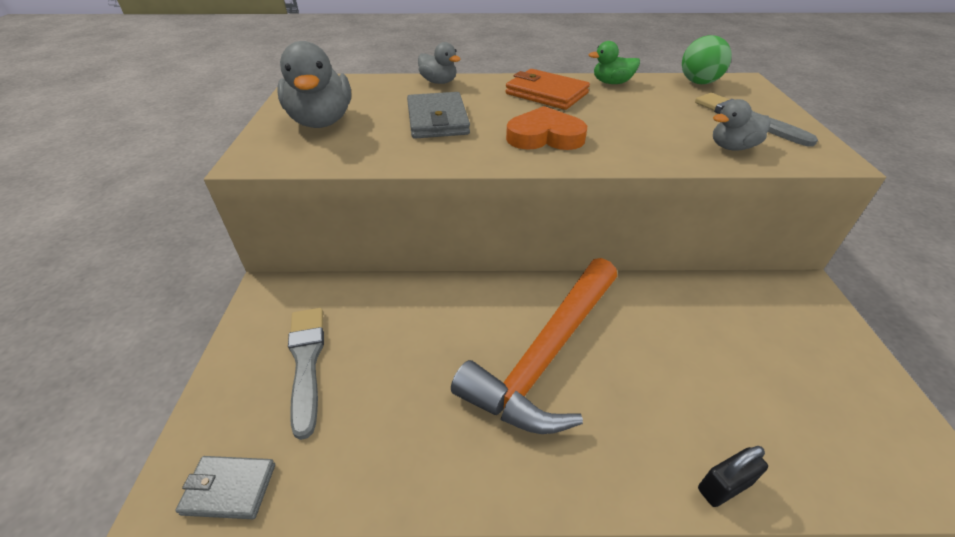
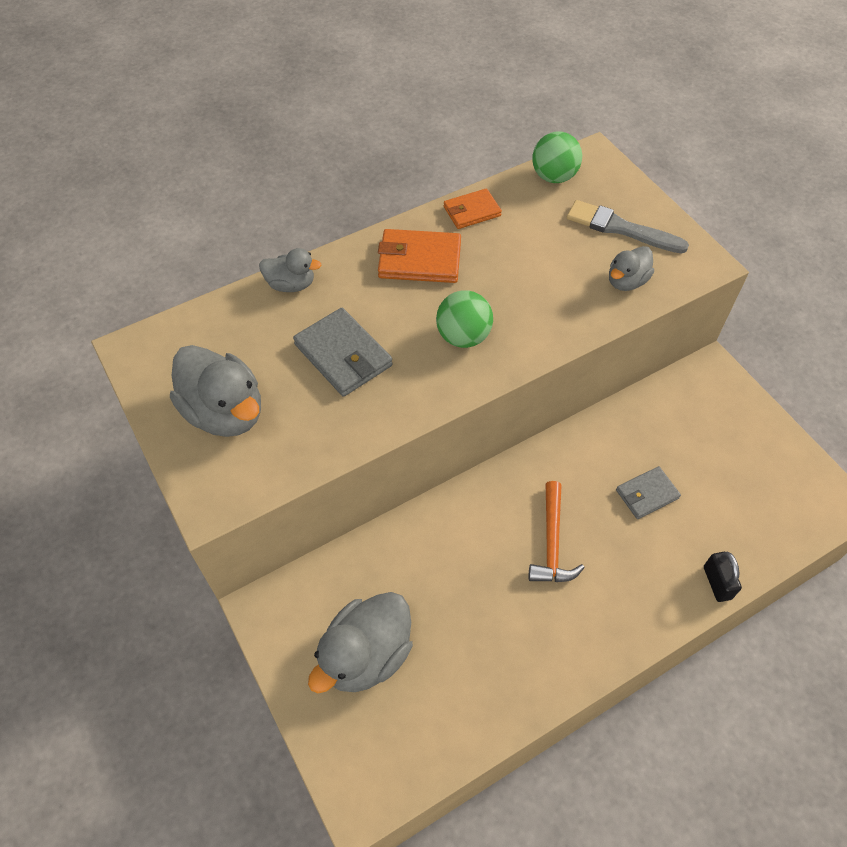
camera: 30 degrees left, 15 degrees up
(229, 489) = (400, 780): grey wallet -> grey wallet (647, 494)
(306, 362) = (366, 655): grey brush -> grey duck
(545, 136) = (463, 336): orange heart -> green ball
(546, 356) = (552, 543): orange hammer -> orange hammer, size x0.53
(611, 83) = (472, 211): green duck -> orange wallet
(724, 486) = (717, 583): black padlock -> black padlock turned 45 degrees counterclockwise

